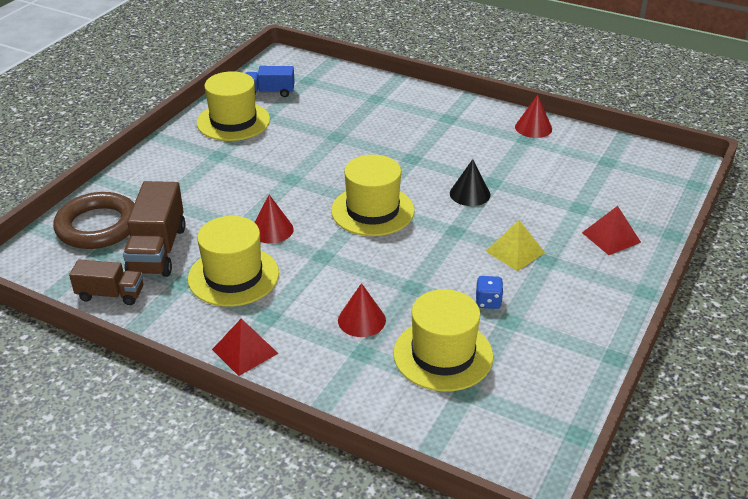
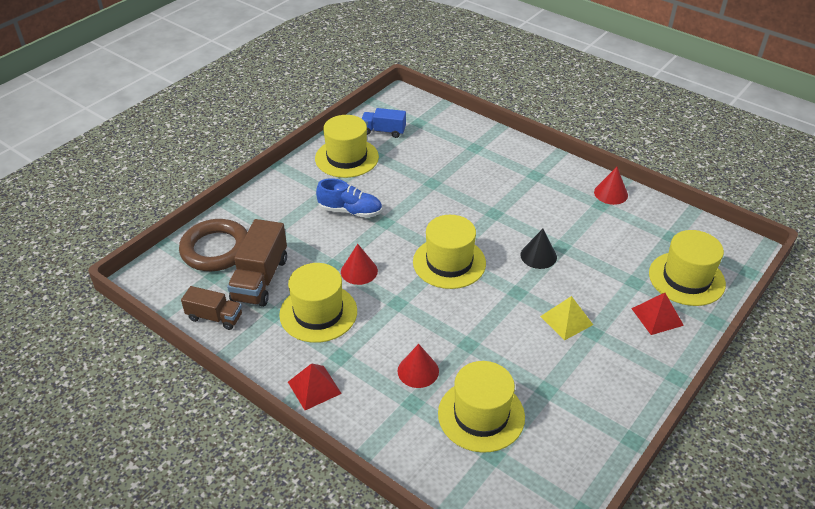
camera: 10 degrees right, 5 degrees up
(249, 172) = (350, 211): none -> blue shoe
(488, 302) = (531, 368): blue dice -> none
(633, 198) = (686, 278): none -> yellow hat

